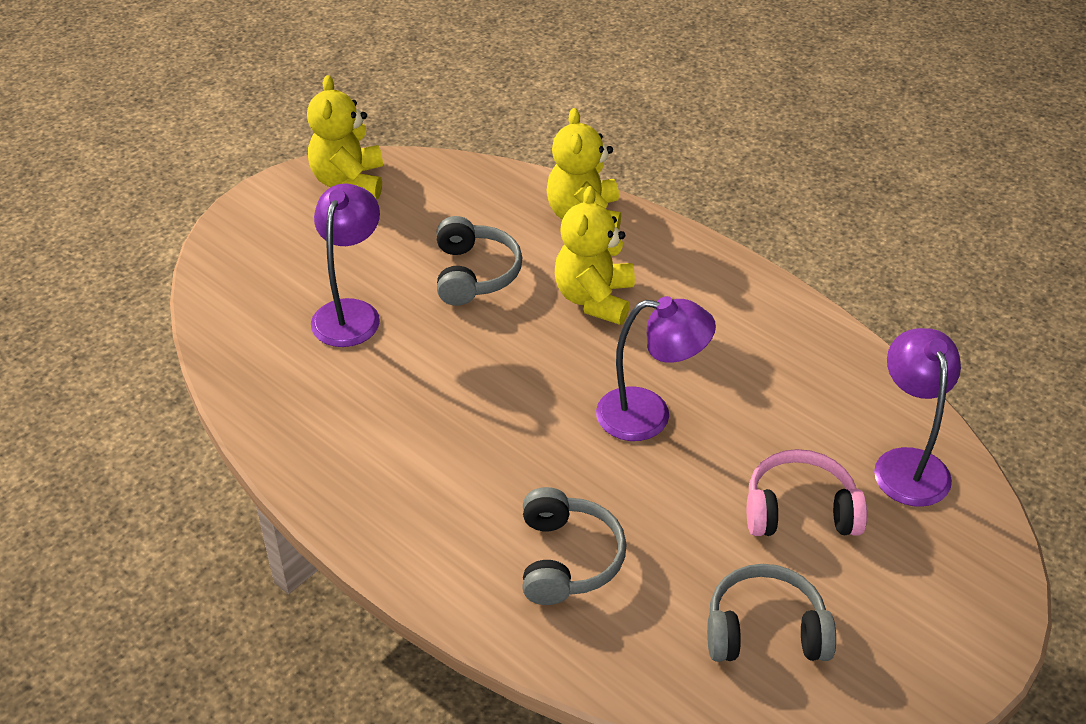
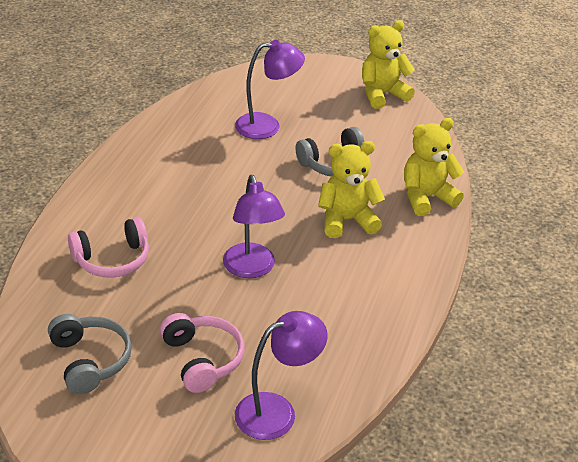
camera: 65 degrees right, 5 degrees down
(567, 559) = (112, 259): grey headphones -> pink headphones

